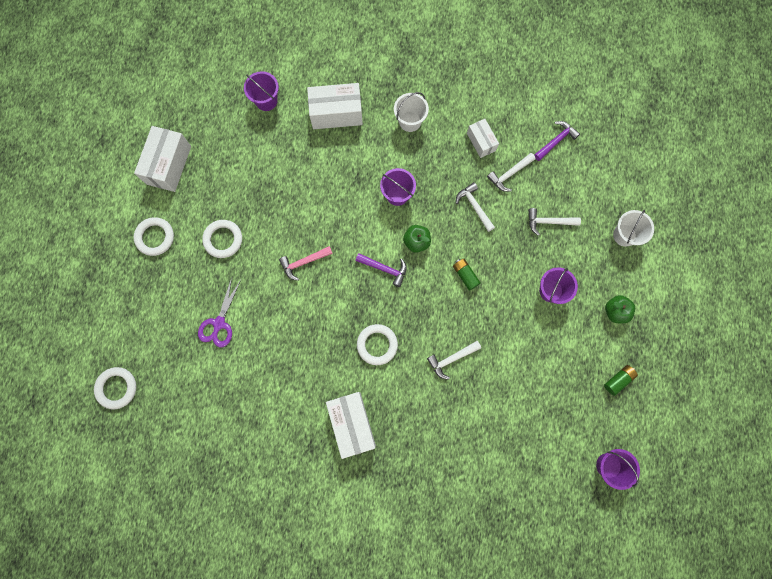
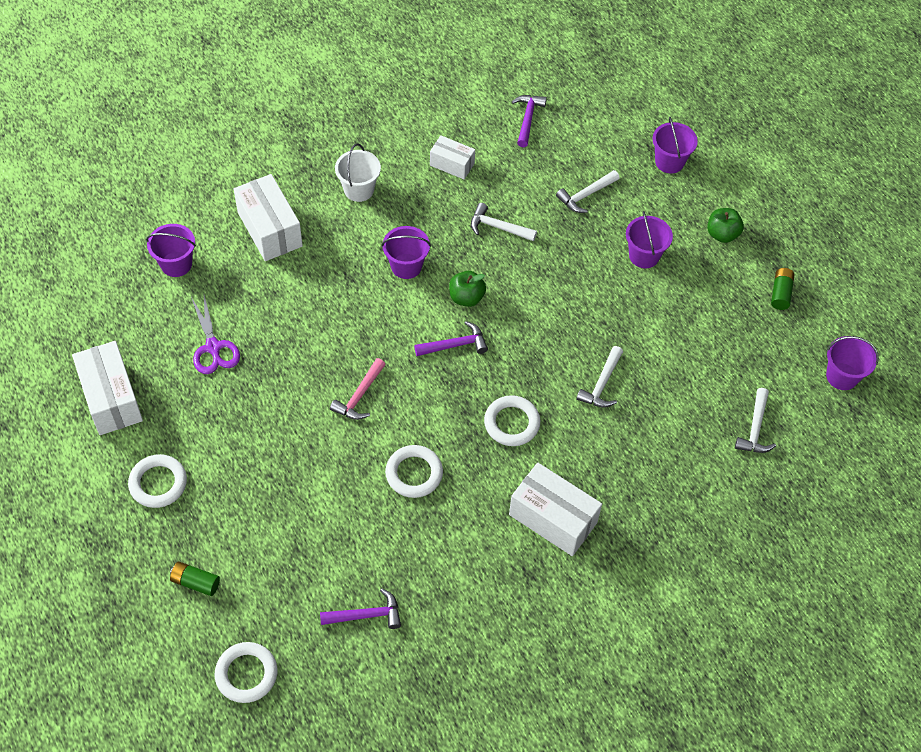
camera: 40 degrees left, 20 degrees down
(204, 402) = (366, 615): none -> purple hammer
(219, 323) = (314, 521): purple scissors -> purple scissors (213, 347)
(223, 239) = (244, 433): white ring -> white ring (414, 473)
(336, 113) = (270, 229): white box -> white box turned 75 degrees counterclockwise
(465, 275) = (546, 297): green battery -> green battery (195, 582)
(509, 174) = (507, 176): white hammer -> white hammer (755, 429)
(624, 235) = (669, 162): white bucket -> purple bucket

